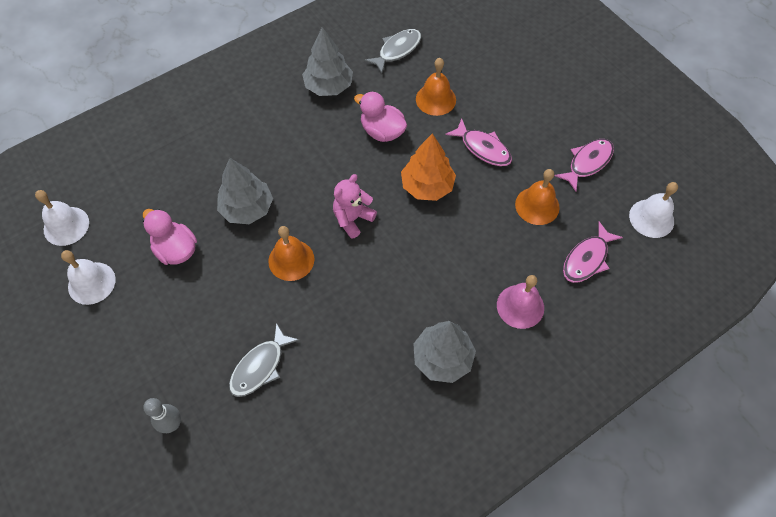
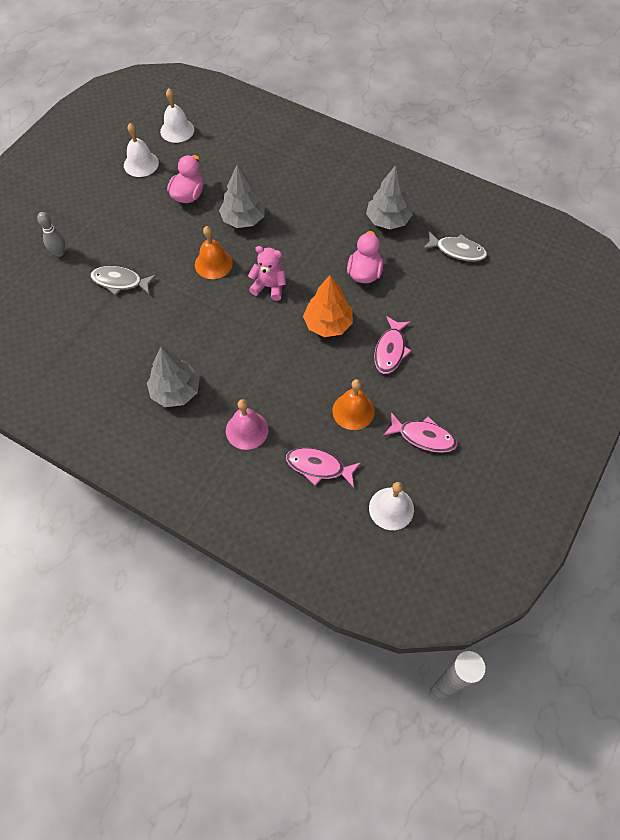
camera: 65 degrees right, 0 degrees up
(435, 99) = (422, 297): orange bell -> none

